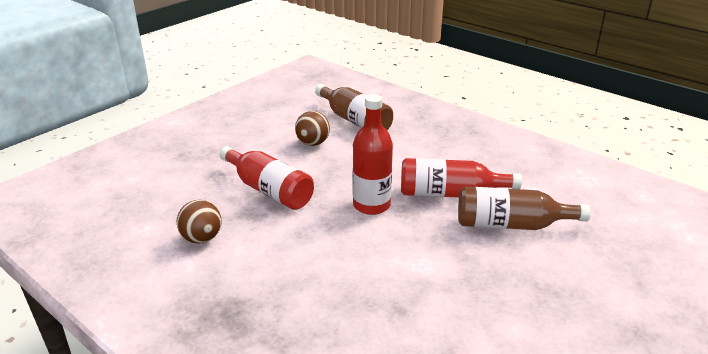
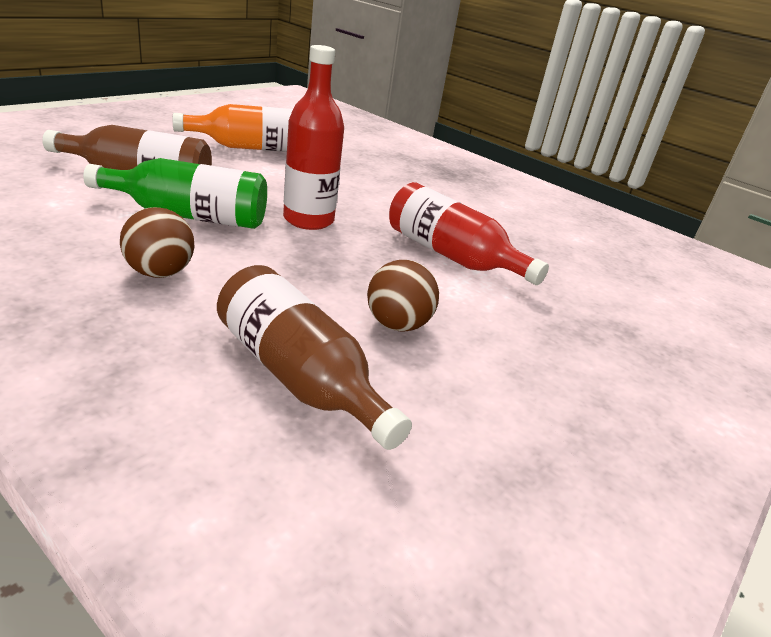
camera: 175 degrees right, 0 degrees up
(202, 238) = (506, 220): brown ball -> brown ball (159, 273)
(450, 194) = (189, 216): red bottle -> green bottle
(458, 304) = (252, 148): none -> orange bottle

